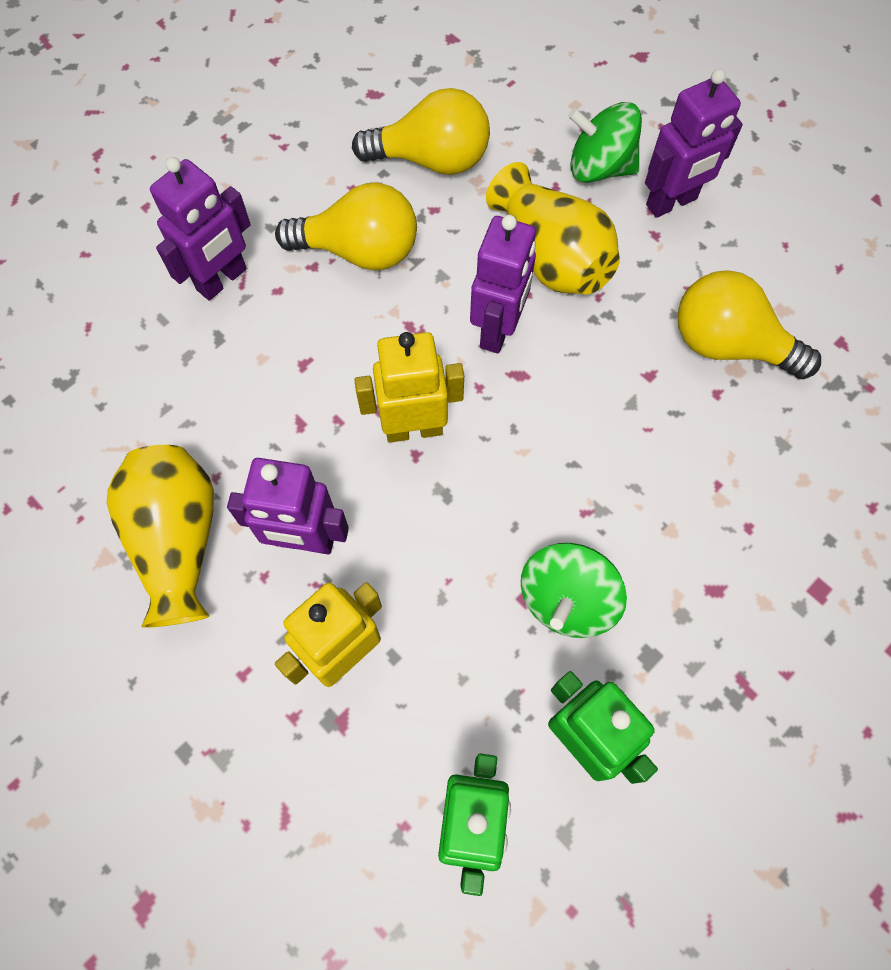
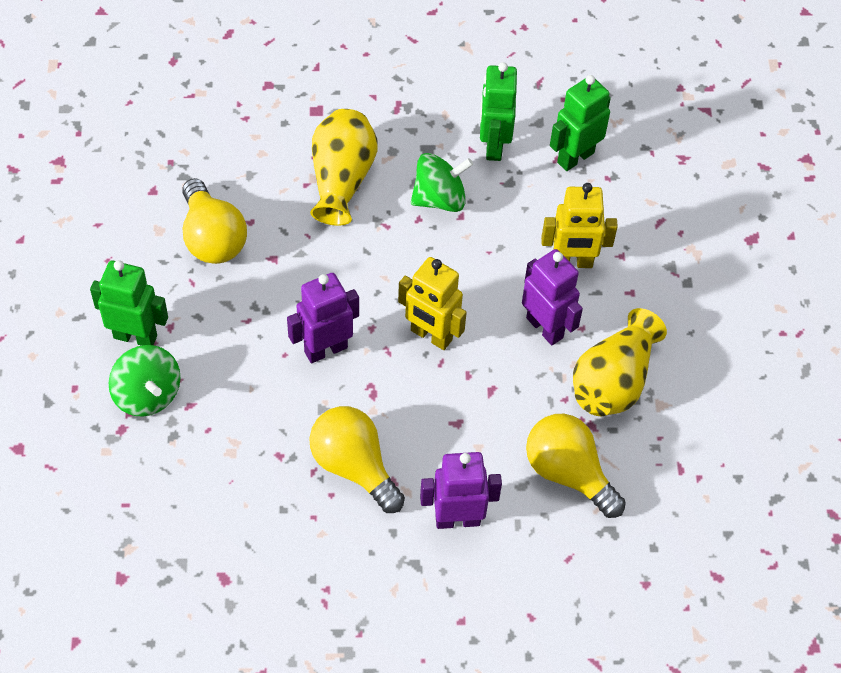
camera: 140 degrees left, 10 degrees down
(431, 159) = (242, 491): yellow light bulb -> yellow light bulb (568, 473)
(551, 256) = (245, 365): yellow vase -> yellow vase (341, 179)
(671, 202) = (135, 336): purple robot -> green robot

